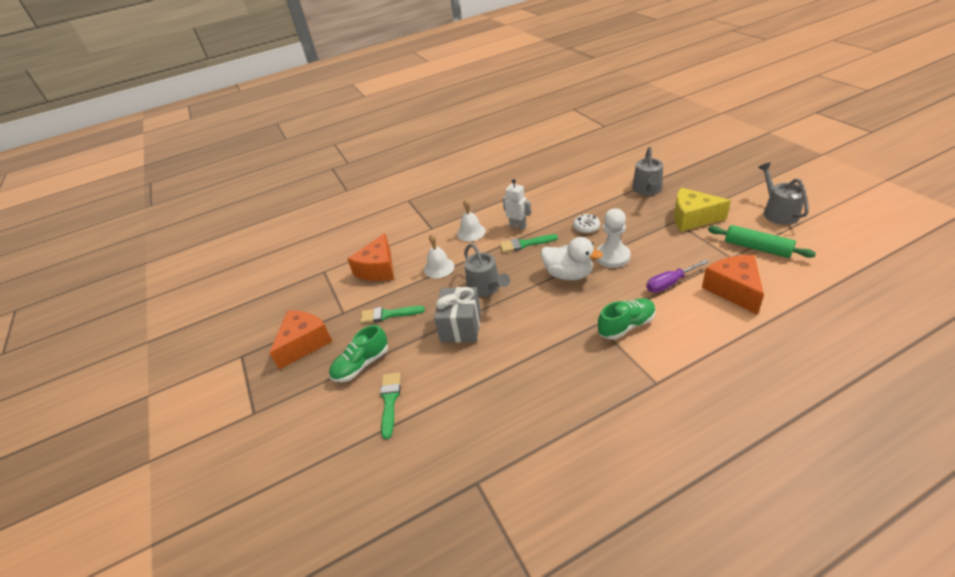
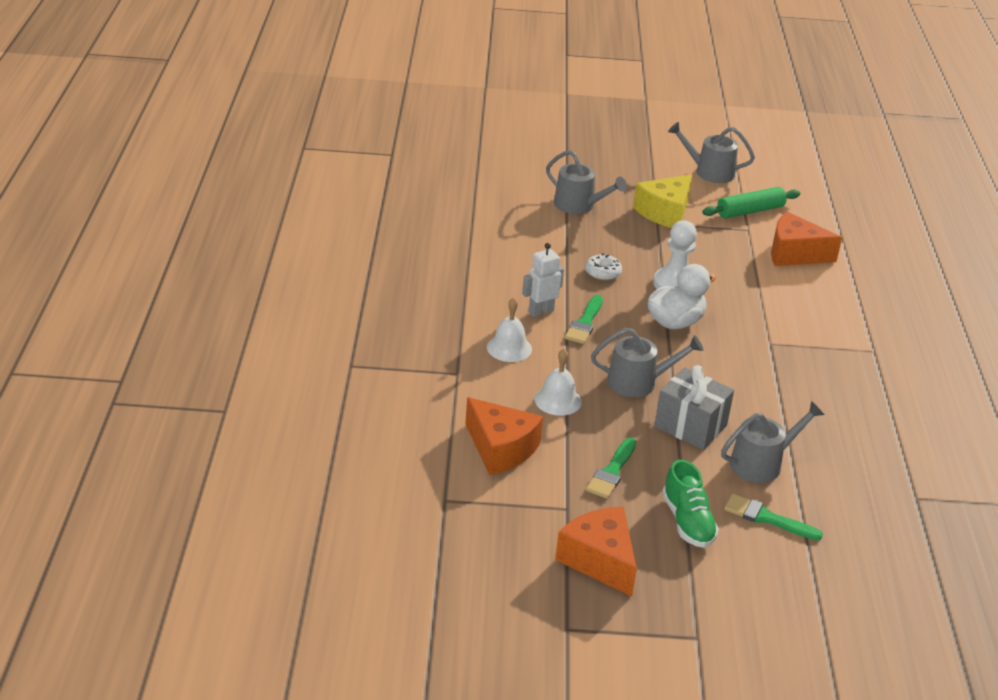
camera: 70 degrees left, 5 degrees down
(448, 375) = (761, 463): none -> grey watering can
(626, 326) = (788, 329): green shoe -> none
(670, 283) = (752, 277): purple screwdriver -> none

